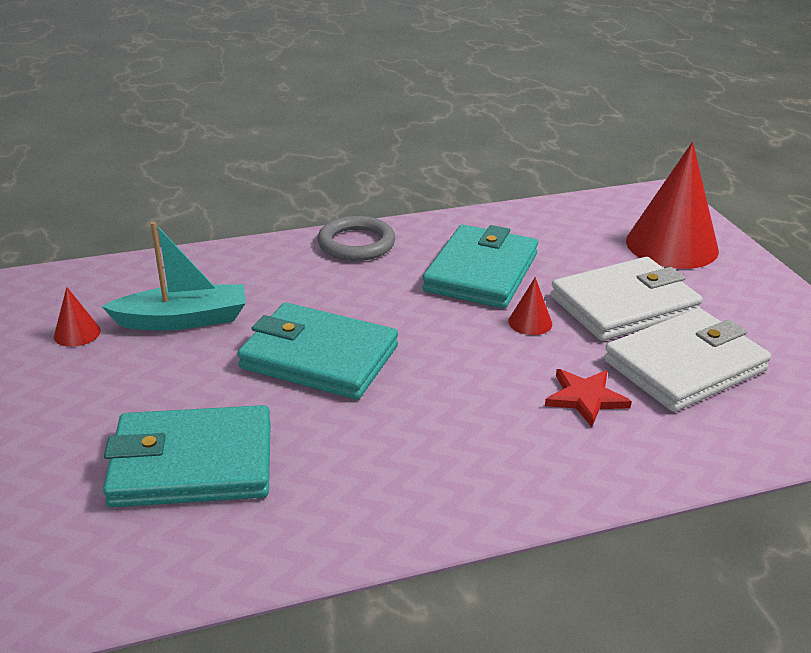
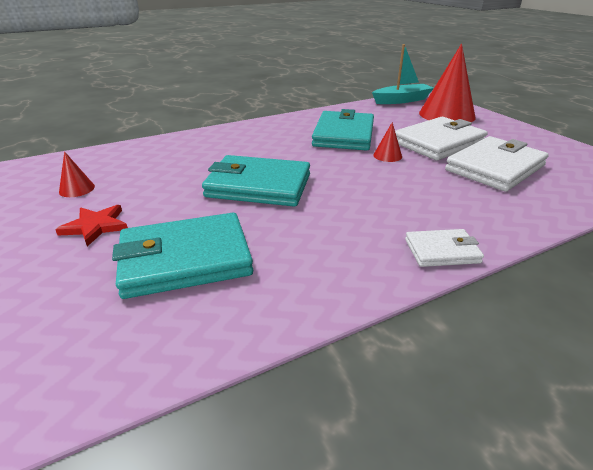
camera: 10 degrees left, 0 degrees up
(183, 320) = (155, 174): turquoise boat -> turquoise boat (402, 100)
(356, 243) = (259, 128): grey ring -> none
(523, 497) = (442, 251): none -> white wallet
(585, 398) = (446, 190): red star -> red star (95, 226)

